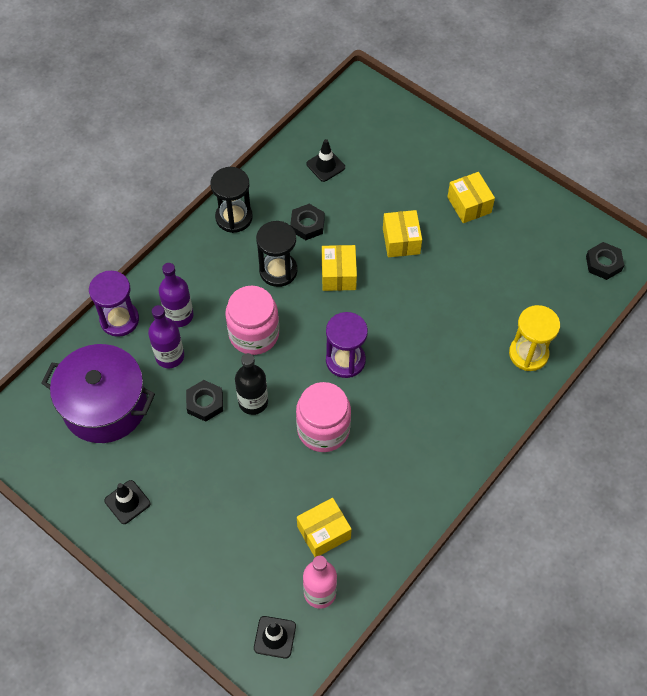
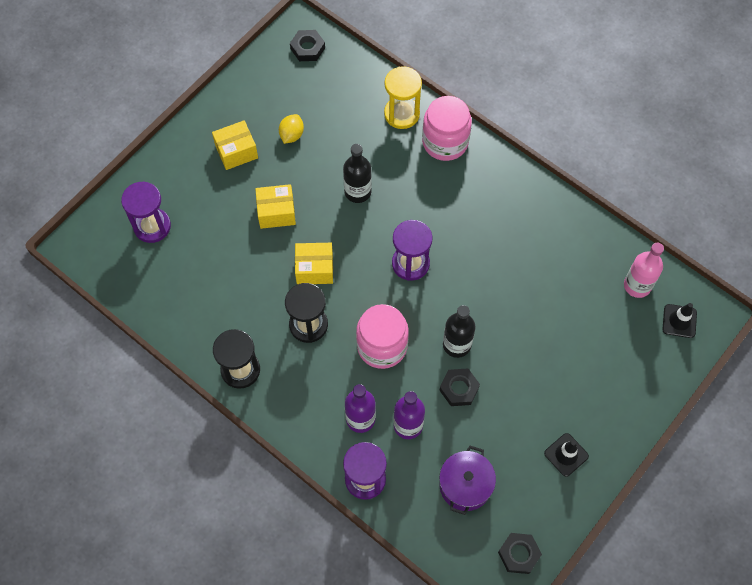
camera: 90 degrees left, 5 degrees up
(105, 405) = (465, 485): purple pot -> purple pot, size x0.61
(307, 224) = (253, 298): black nut -> black nut (519, 554)
(323, 429) = (482, 283): pink jar -> pink jar (445, 142)
(324, 532) = (582, 282): yellow box -> none
(325, 166) = (179, 280): black traffic cone -> none
(382, 142) = (152, 226): none -> purple hourglass
(428, 312) = (357, 192): none -> black bottle
(492, 251) = (291, 135): none -> yellow lemon

